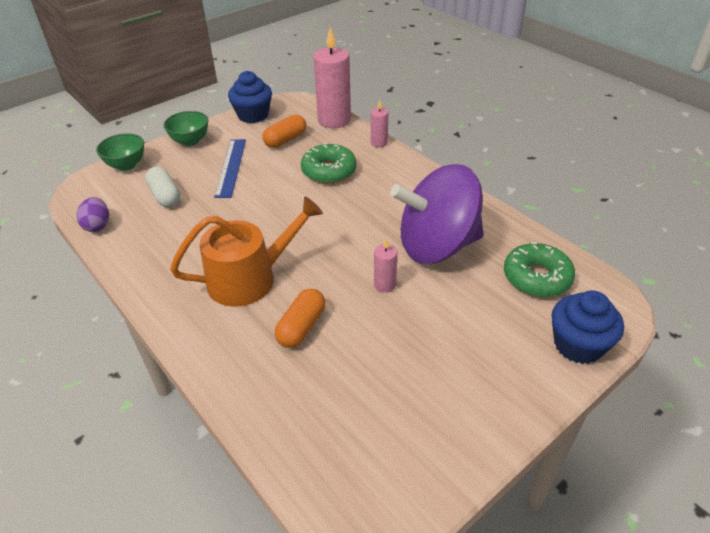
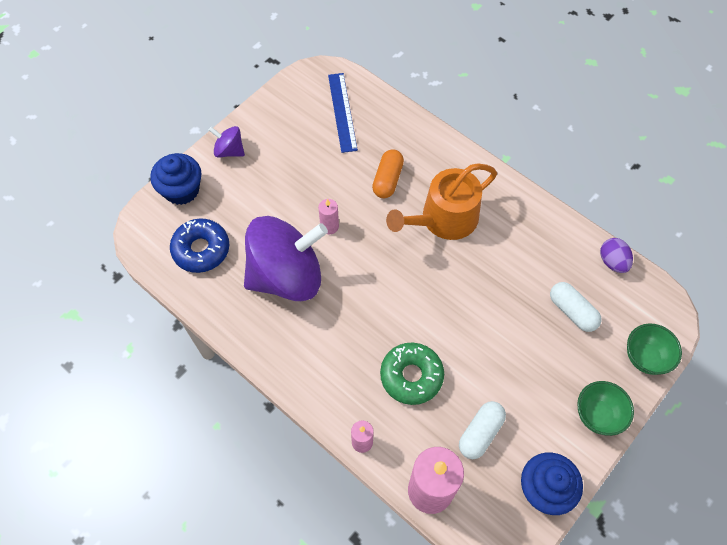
camera: 170 degrees right, 20 degrees up
(230, 167) = (525, 369): blue ruler -> blue ruler (342, 112)
(285, 140) = (480, 433): orange capsule -> white capsule
(519, 391) = (229, 151): none -> purple spinning top
(536, 277) = (201, 249): green donut -> blue donut

